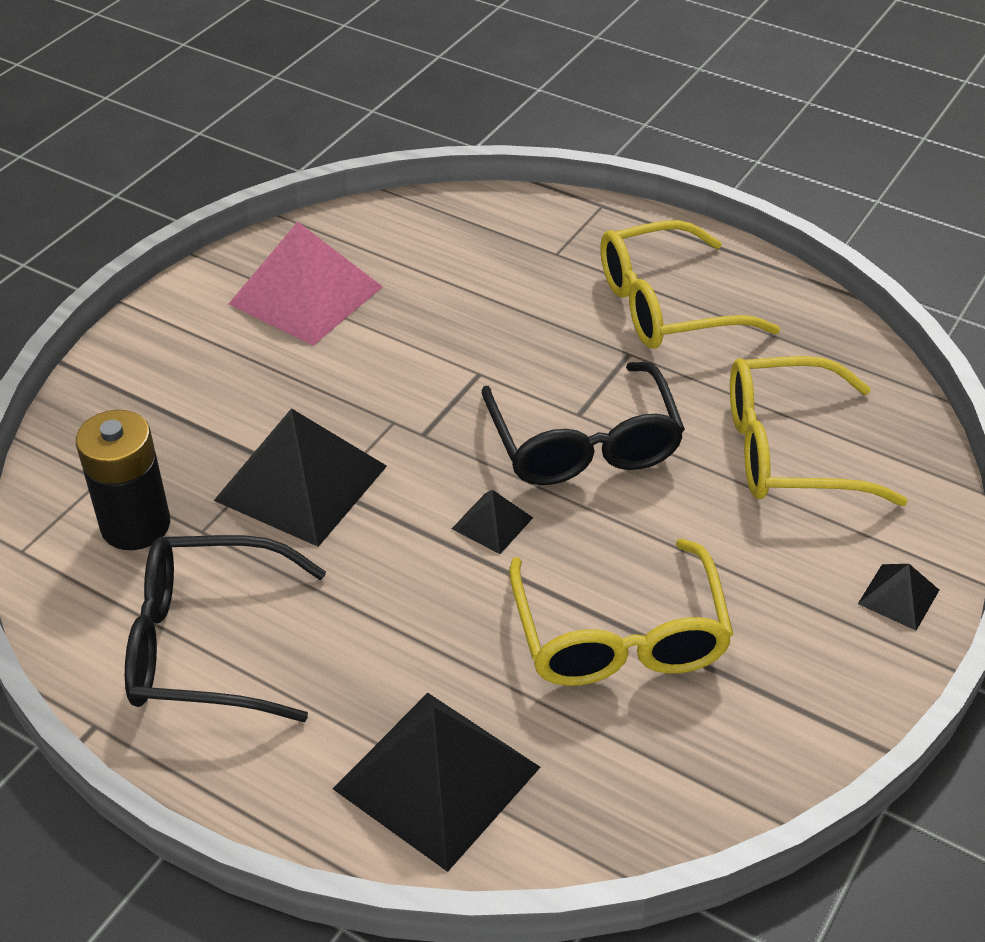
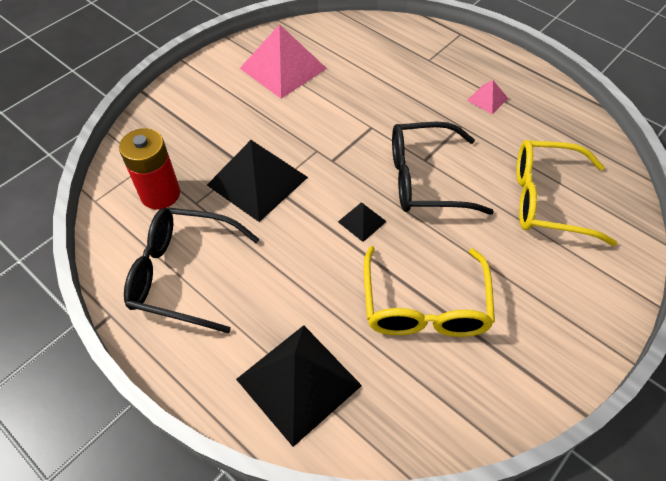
camera: 10 degrees right, 10 degrees up
(135, 525) = (160, 194): black battery -> red battery
(584, 444) = (424, 179): black glasses -> black glasses turned 90 degrees clockwise
(665, 306) = (487, 99): yellow glasses -> pink pyramid
(898, 597) = (602, 306): black pyramid -> none

